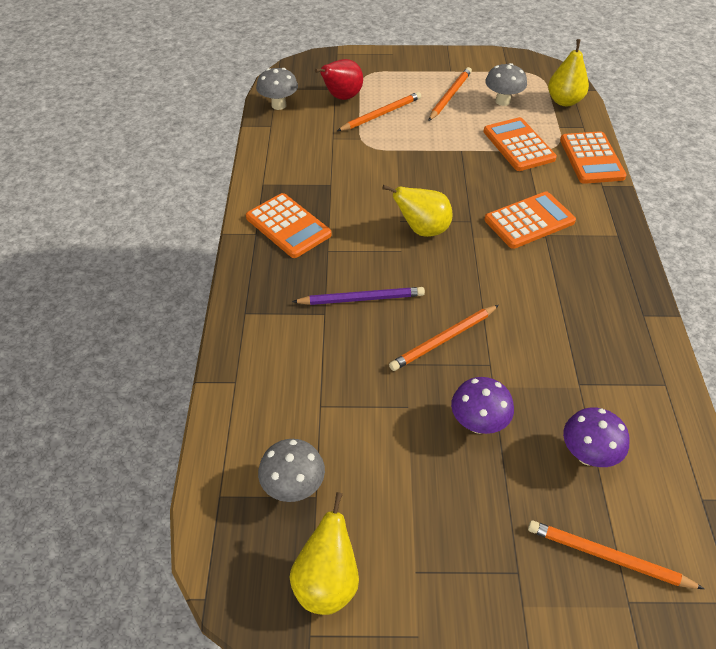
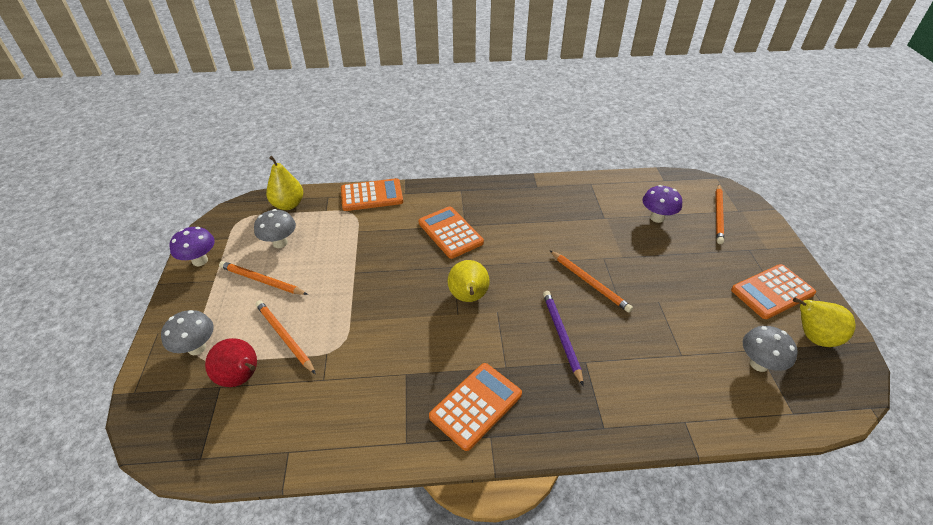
camera: 95 degrees left, 5 degrees down
(279, 105) = (243, 448): grey mushroom -> grey mushroom (197, 348)
(478, 424) = (656, 264): purple mushroom -> purple mushroom (200, 261)
(518, 145) = (350, 235): orange calculator -> orange calculator (772, 292)

